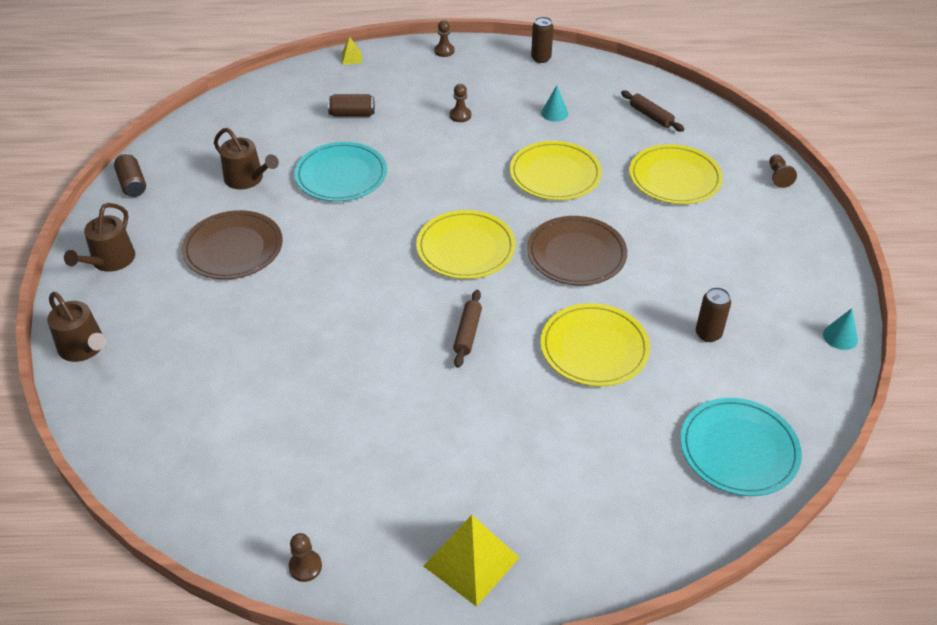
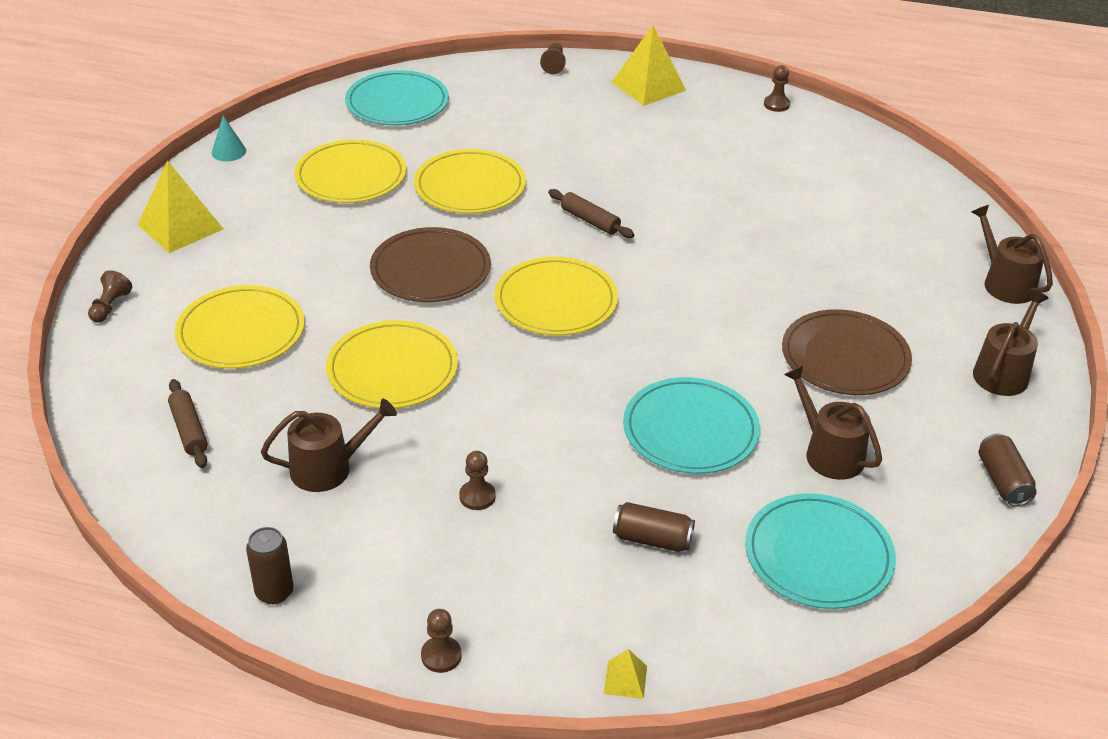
camera: 165 degrees left, 5 degrees down
(255, 124) = (818, 555): none -> turquoise plate
(468, 333) = (590, 220): brown rolling pin -> brown rolling pin turned 75 degrees counterclockwise
(554, 113) = (328, 468): turquoise cone -> brown watering can
(603, 574) = (553, 65): none -> brown pawn
(708, 334) = (351, 176): brown can -> yellow plate
(799, 249) = (180, 226): none -> yellow pyramid

